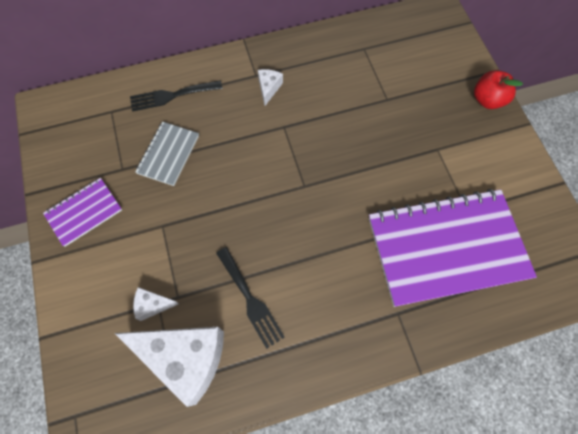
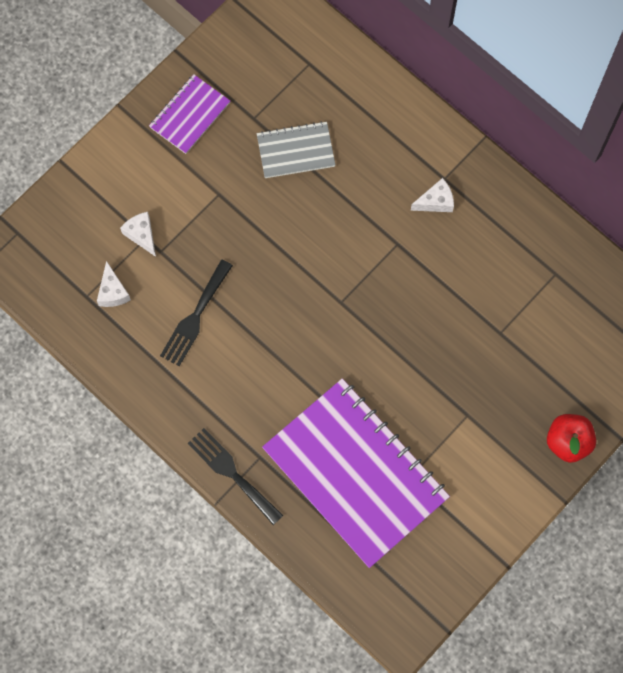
camera: 60 degrees right, 5 degrees up
(84, 212) = (190, 115): purple notebook -> purple notebook turned 75 degrees counterclockwise
(172, 96) = (364, 110): black fork -> black fork (232, 473)
(185, 358) = (113, 292): white cheese -> white cheese, size x0.44

